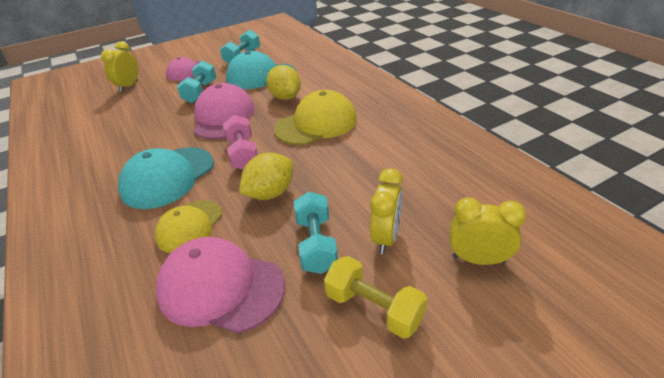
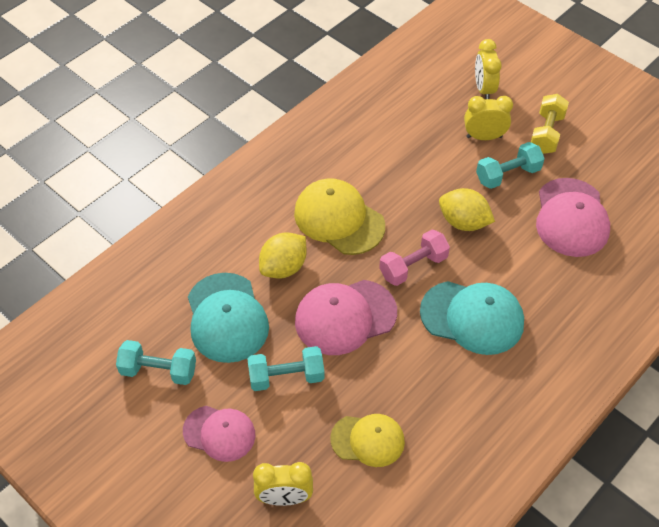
camera: 110 degrees left, 15 degrees up
(190, 226) = (526, 265): yellow cap -> yellow cap (368, 440)

